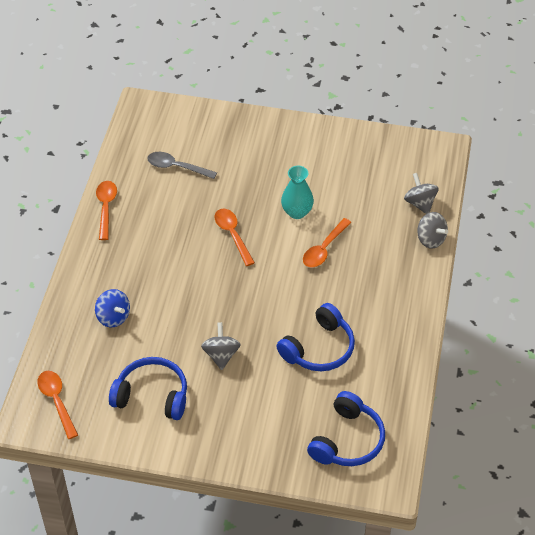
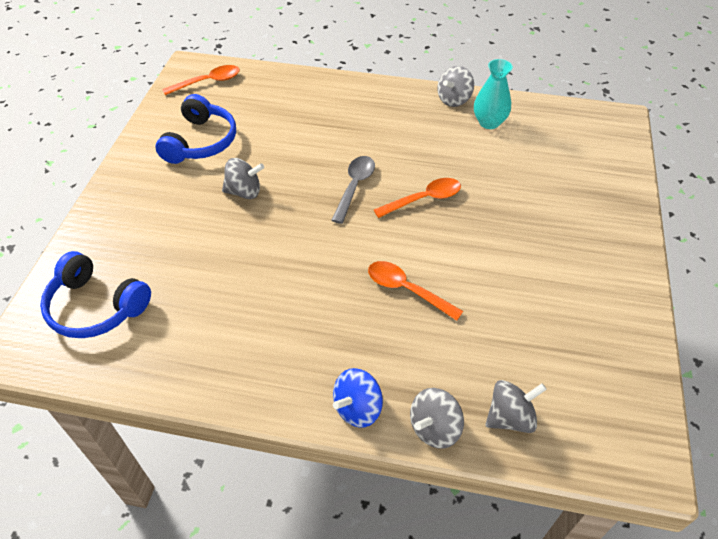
camera: 90 degrees right, 0 degrees up
(106, 208) = (454, 100): orange spoon -> grey spinning top
(113, 317) = (304, 111): blue spinning top -> blue spinning top (357, 408)
(176, 167) = (526, 149): grey spoon -> grey spoon (354, 186)
(297, 212) = (470, 261): turquoise vase -> turquoise vase (489, 122)
(319, 348) = (241, 281): blue headphones -> none

